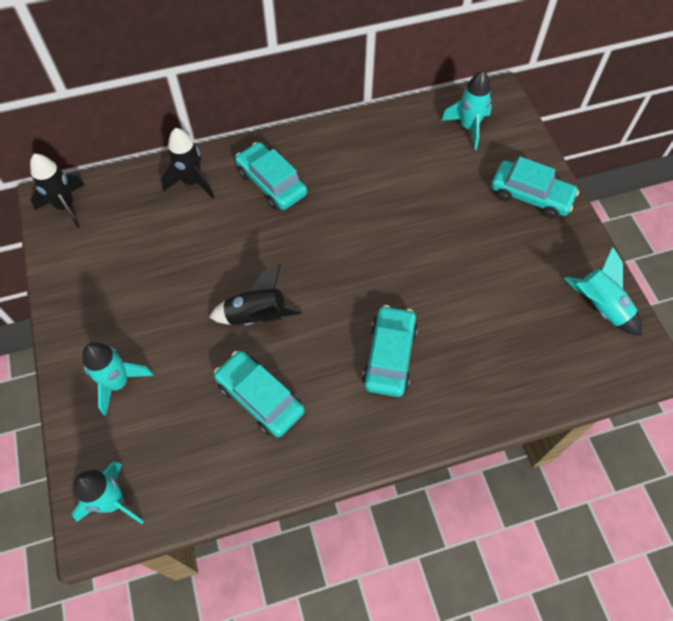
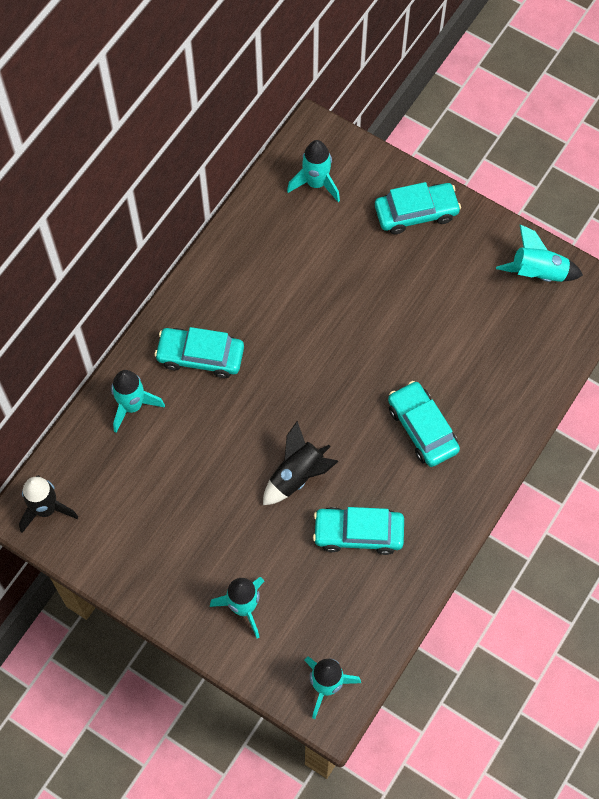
camera: 40 degrees left, 5 degrees up
(192, 182) = (132, 406): black rocket -> turquoise rocket

